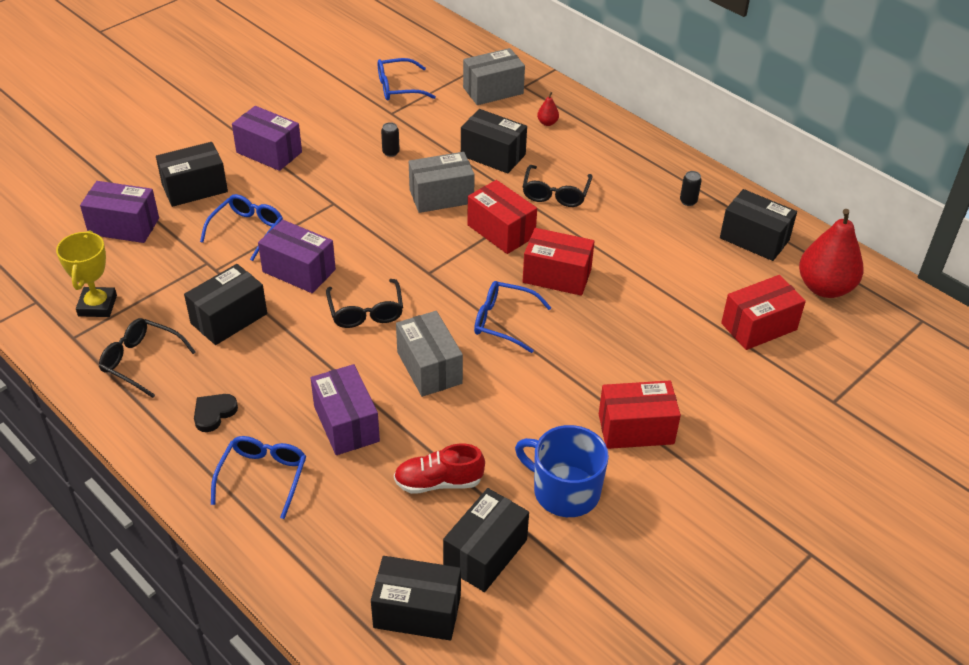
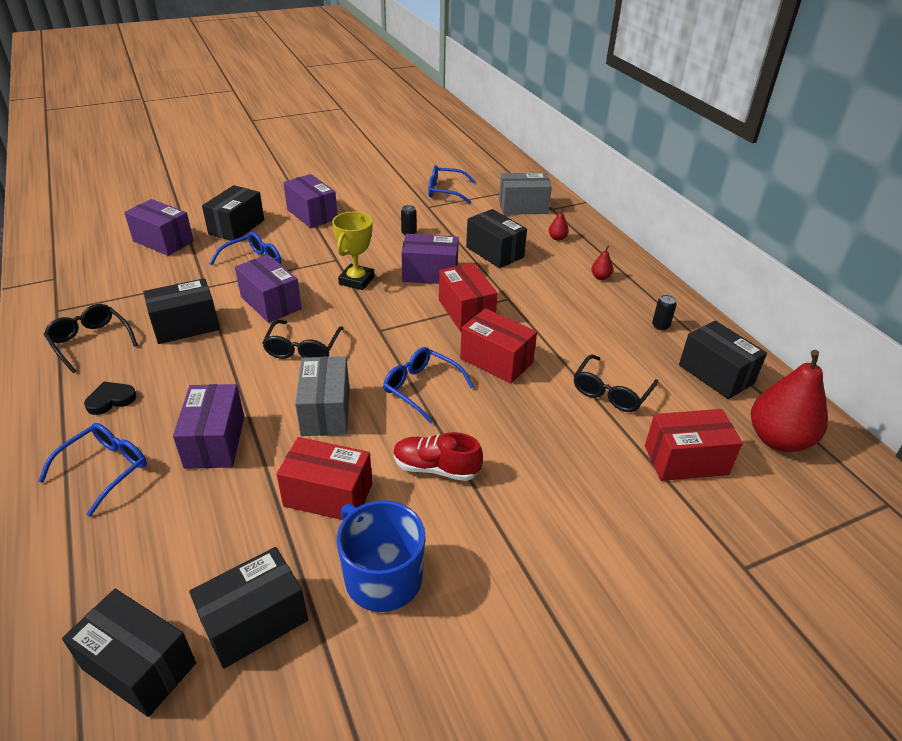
camera: 20 degrees right, 5 degrees down
(97, 306) = (95, 292): yellow trophy -> yellow trophy (356, 280)
(195, 188) = (236, 227): black box -> black box turned 60 degrees counterclockwise
(438, 482) = (260, 525): red shoe -> red shoe (436, 468)
(441, 196) = (430, 273): grey box -> purple box
(555, 193) = (534, 292): black glasses -> black glasses (611, 392)
(610, 160) = (600, 277): none -> red pear
(636, 429) = (497, 531): red box -> red box (328, 495)

